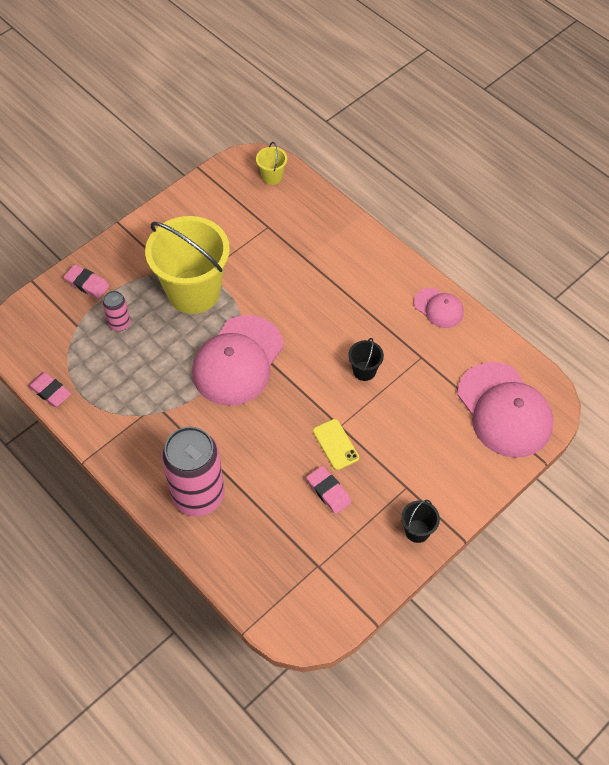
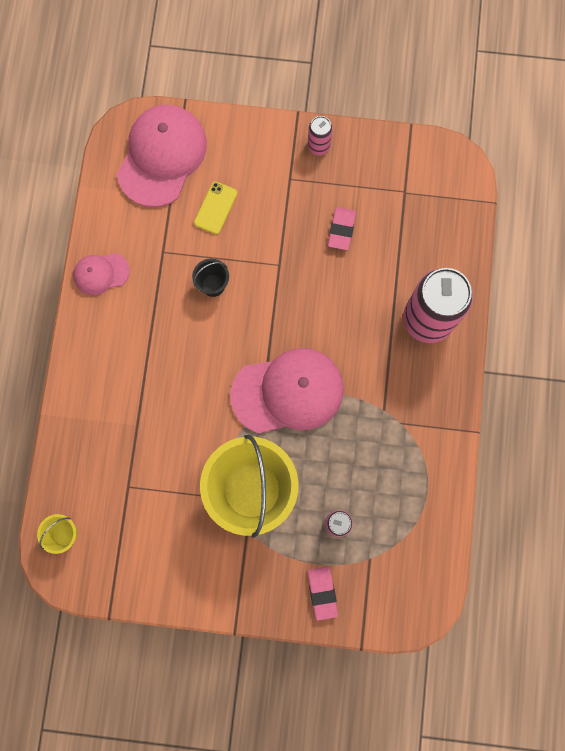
camera: 130 degrees left, 20 degrees up
(50, 391) = (446, 519): pink eraser -> none
(335, 444) = (298, 255): yellow phone -> yellow phone (215, 208)
(417, 531) = (318, 146): black bucket -> pink can
(438, 308) = (101, 273): pink cap -> pink cap turned 105 degrees counterclockwise

